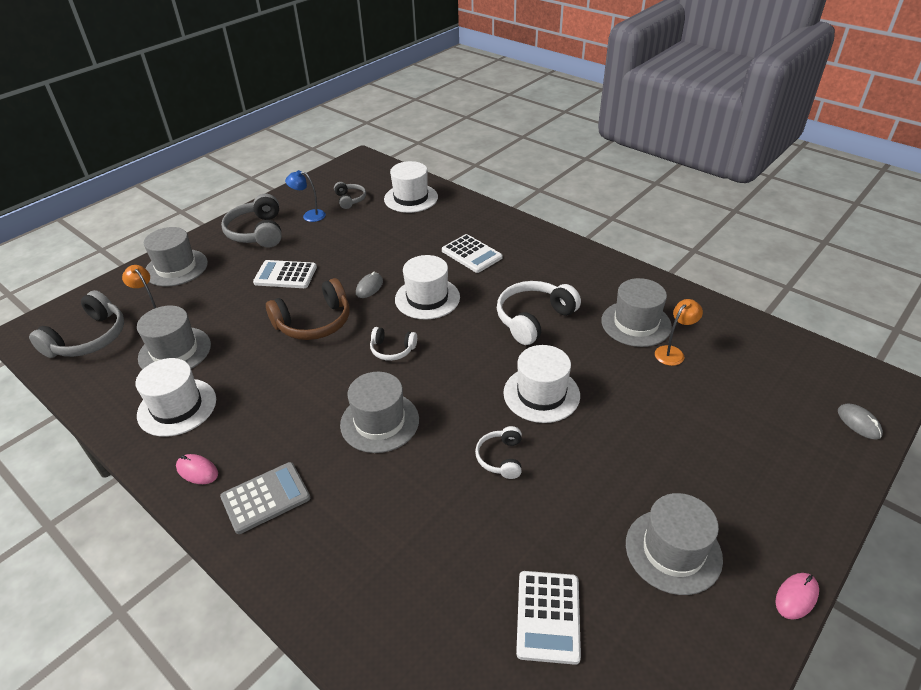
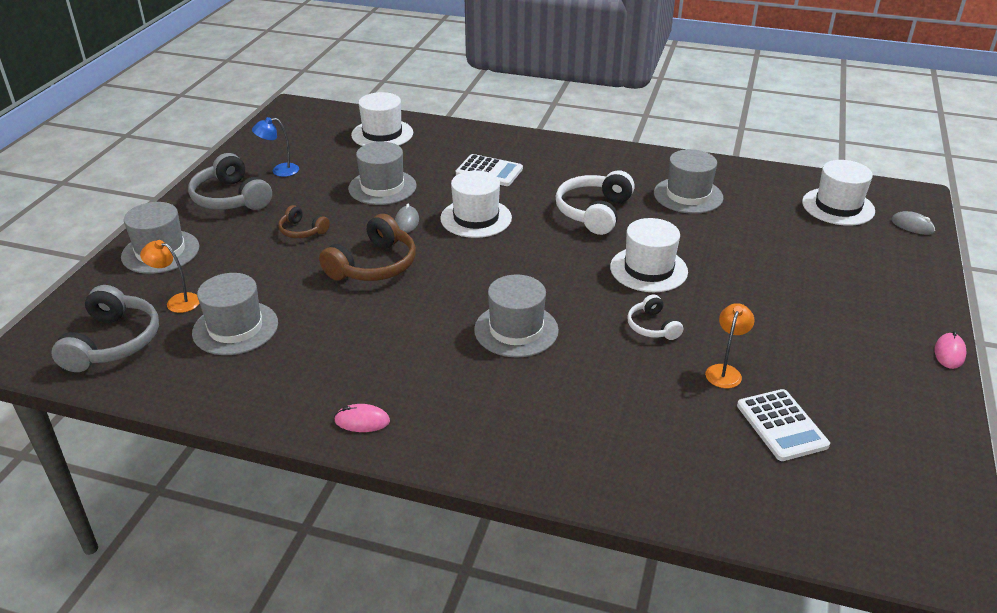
camera: 25 degrees left, 5 degrees down
(177, 407) = (286, 375): white hat -> white hat (838, 206)
(266, 498) = (456, 421): grey calculator -> none
(285, 275) = (302, 231): white calculator -> brown headphones
(350, 199) = (314, 147): grey headphones -> none
(392, 350) = (477, 269): white headphones -> none
(673, 352) = (736, 210): orange lamp -> orange lamp (725, 371)
(673, 551) = (842, 351): grey hat -> grey hat (382, 187)

